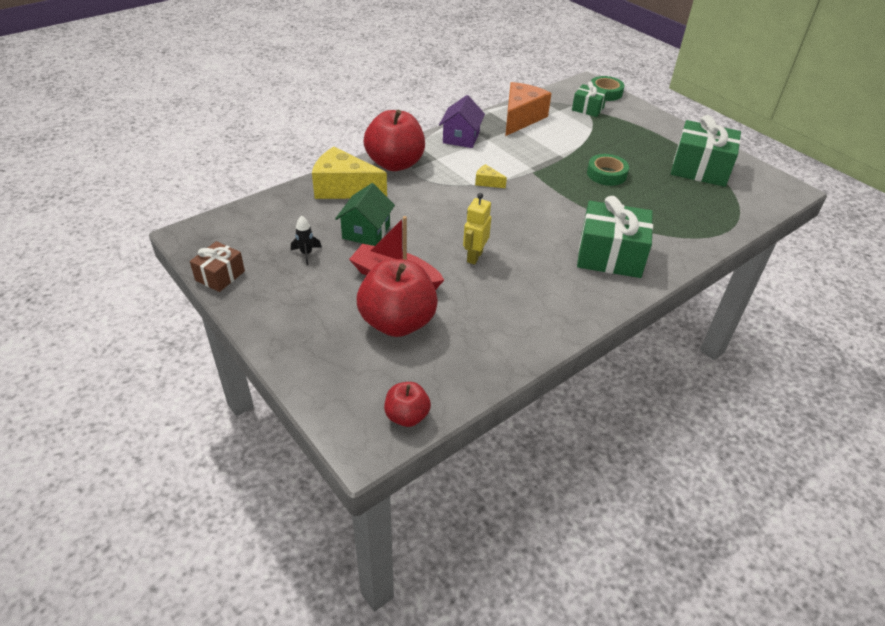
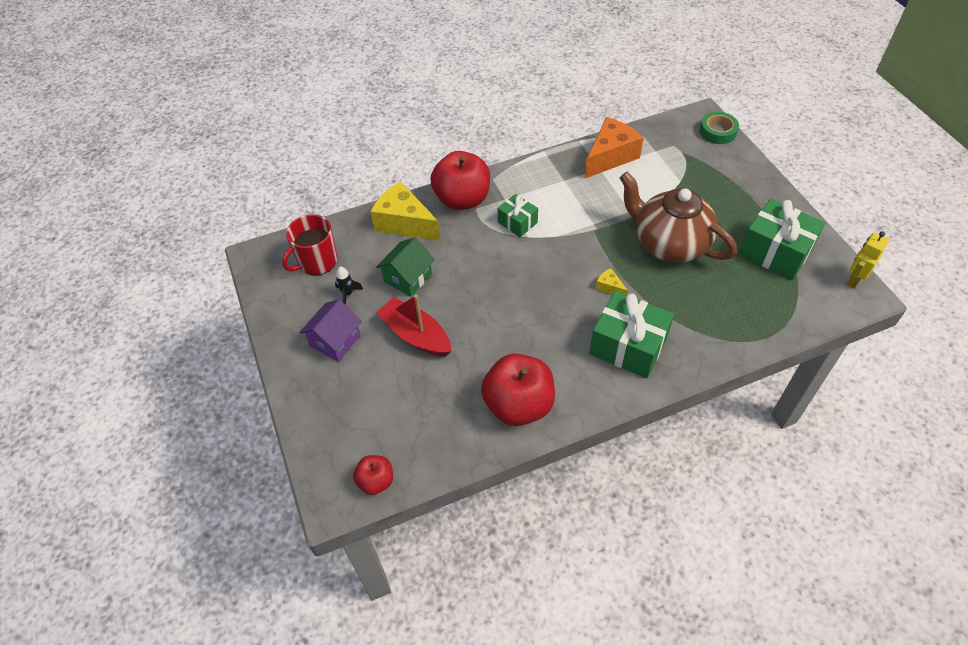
camera: 20 degrees right, 10 degrees up
(220, 276) = (269, 305): brown gift -> none
(261, 231) = (317, 261): none -> red mug
(397, 322) = (401, 384): red apple -> red apple (518, 405)
(461, 138) = (538, 175): purple house -> purple house (335, 340)
(474, 256) = (496, 324): yellow robot -> yellow robot (854, 280)
(487, 182) = (543, 236): yellow cheese -> yellow cheese (609, 287)
(587, 109) = (688, 152): green gift -> green gift (517, 222)
(606, 174) = (669, 244): green tape -> brown teapot

